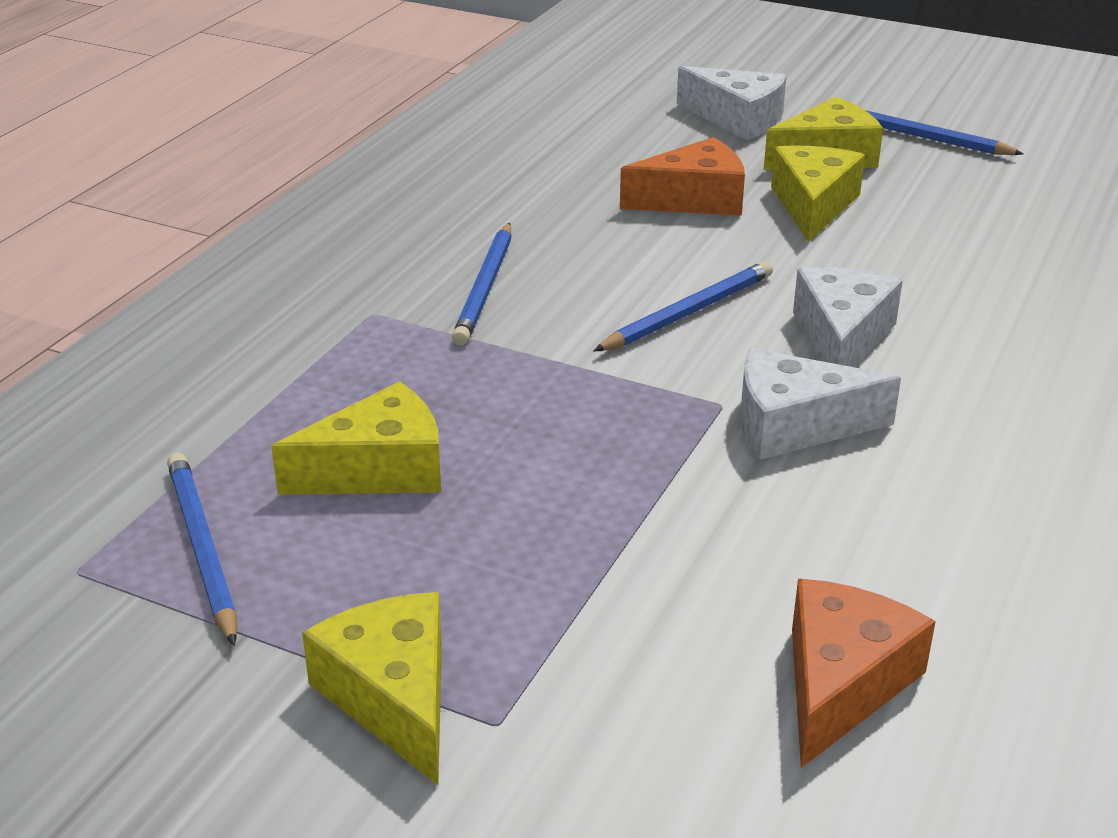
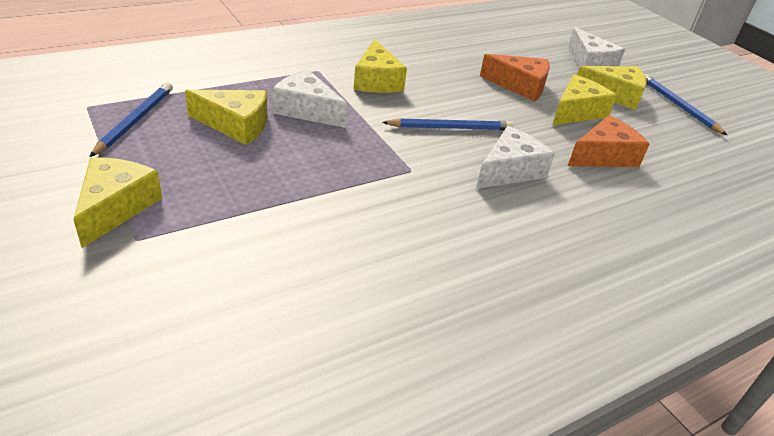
camera: 30 degrees right, 5 degrees up
(485, 287) = (376, 81): blue pencil -> yellow cheese
(795, 425) = (432, 195): white cheese -> white cheese (306, 110)
(841, 684) = (292, 310): orange cheese -> orange cheese (603, 156)

